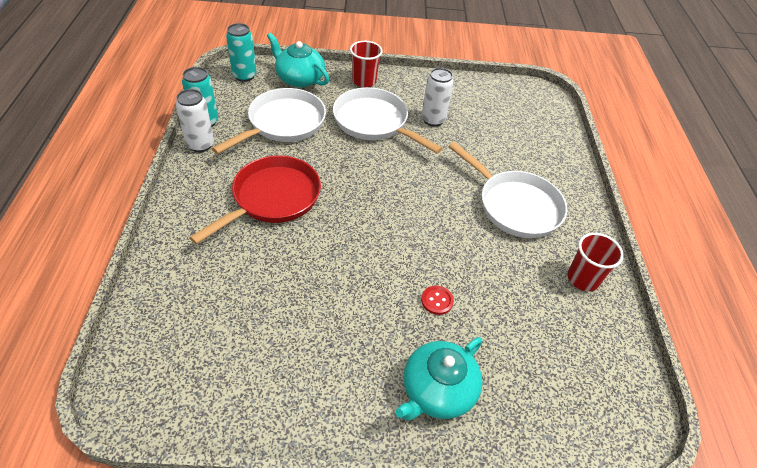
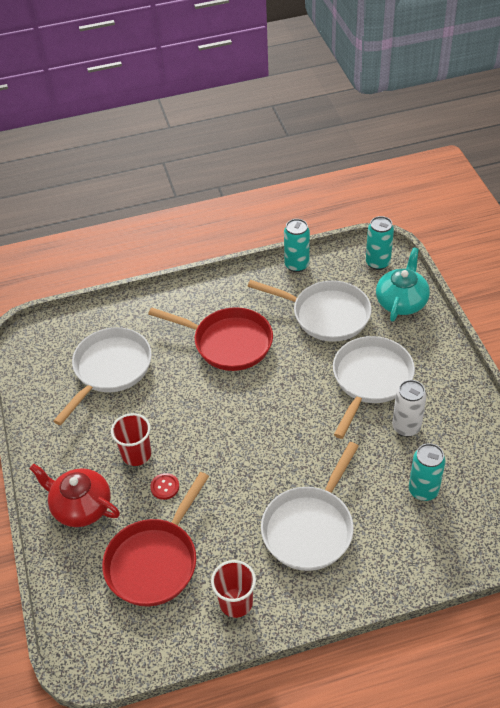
camera: 80 degrees right, 0 degrees up
(200, 145) = (267, 274): white can -> none
(245, 313) = (110, 370): none -> white pan
(364, 81) = (433, 351): red cup -> red cup (136, 454)
(437, 390) = (81, 506): turquoise teapot -> red teapot
(497, 131) = (423, 490): none -> turquoise can
(526, 332) = (155, 561): none -> red pan

